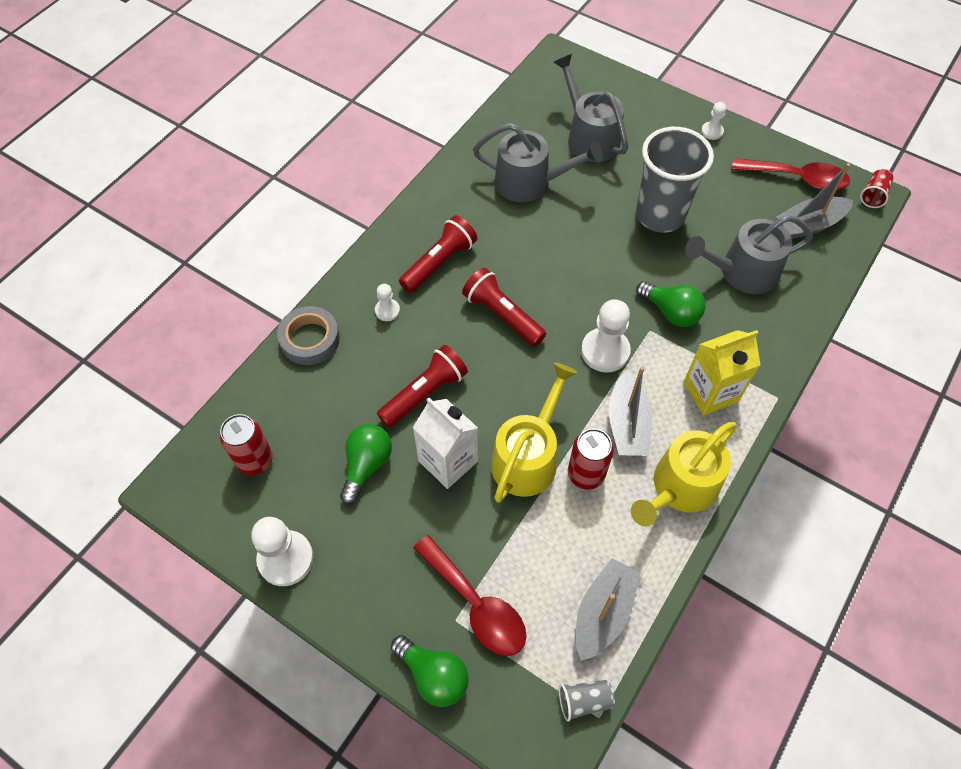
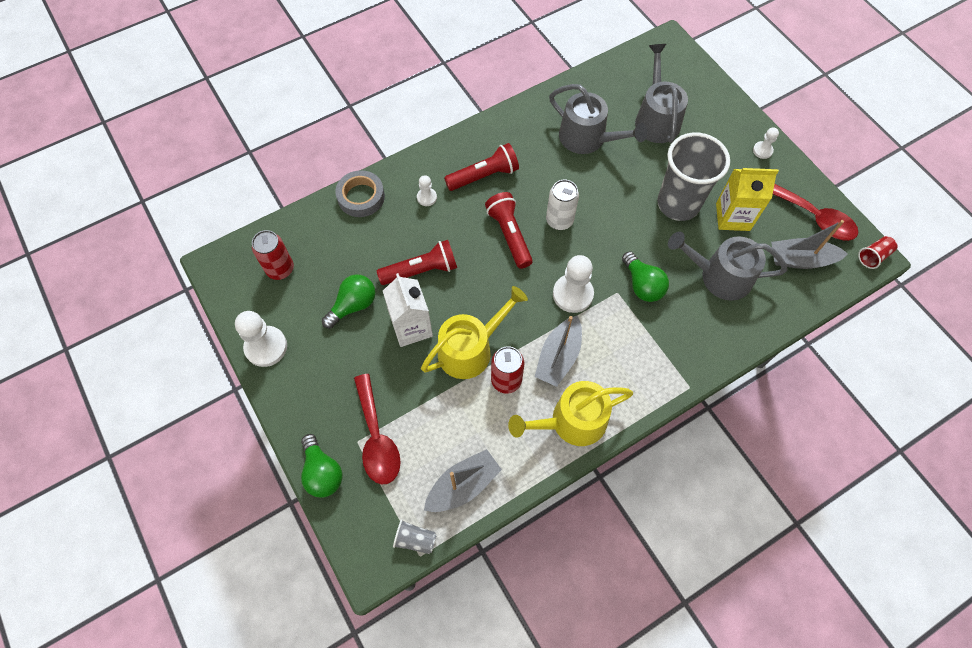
camera: 25 degrees right, 5 degrees up
(547, 279) = (559, 220): none -> white can
(710, 392) = (638, 360): yellow carton -> yellow carton (732, 217)

